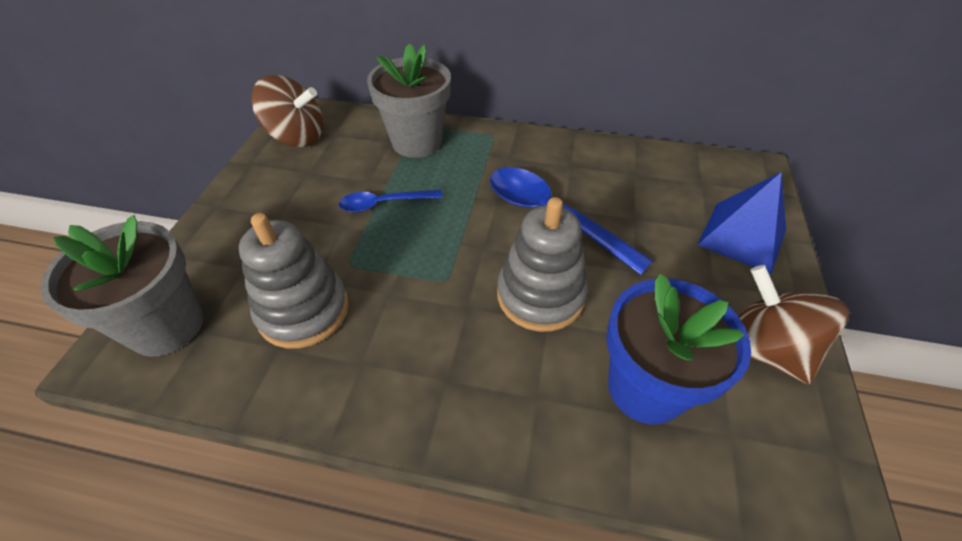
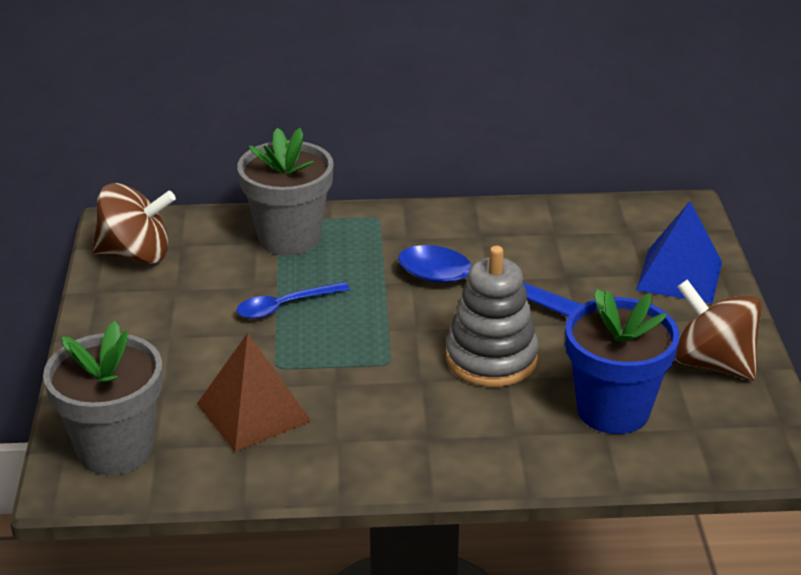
camera: 15 degrees left, 15 degrees down
(303, 310) = (253, 412): grey stacking toy -> brown pyramid

